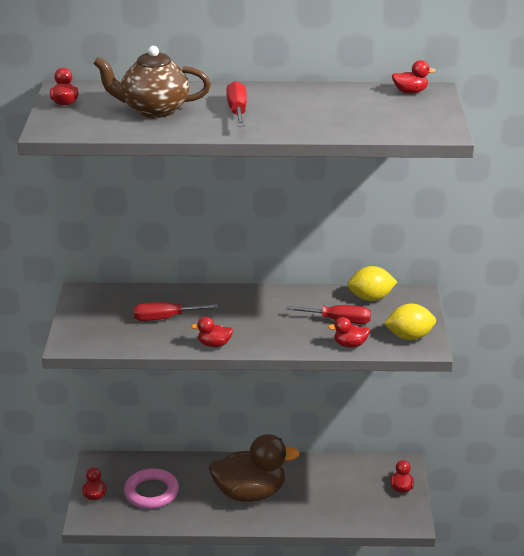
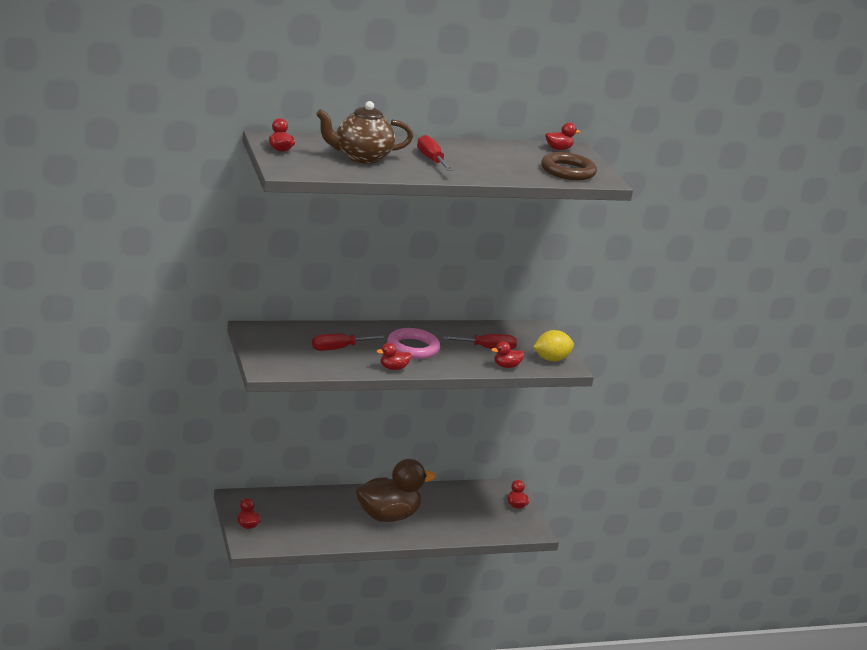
camera: 20 degrees left, 5 degrees down
(151, 492) = (298, 520): pink ring -> pink ring (413, 348)
(371, 298) = (504, 330): yellow lemon -> none
(402, 121) = (567, 171): none -> brown ring

